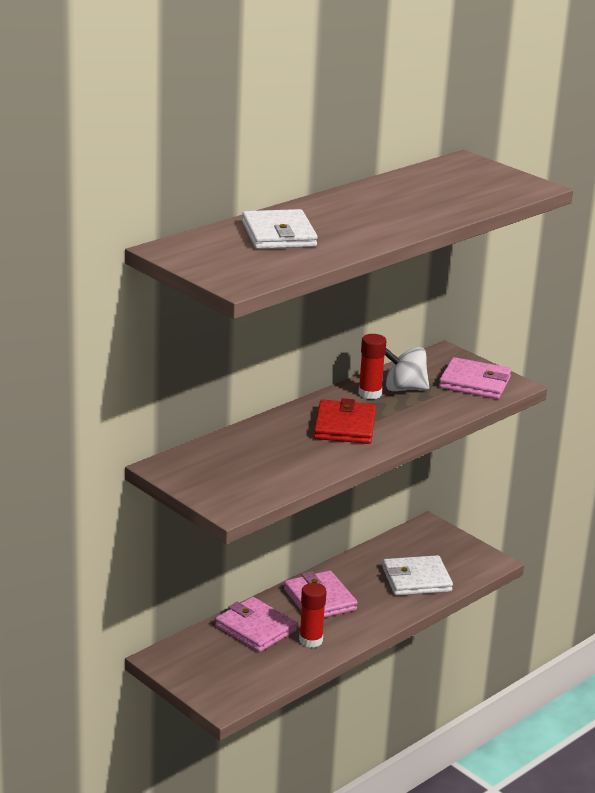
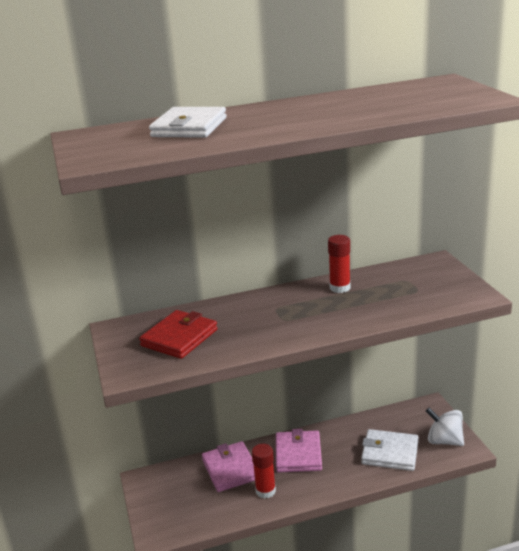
camera: 30 degrees right, 0 degrees up
(344, 426) = (292, 314): red wallet -> red wallet (179, 337)
(404, 388) = (374, 287): white spinning top -> white spinning top (444, 441)
(475, 382) = (443, 289): pink wallet -> none

